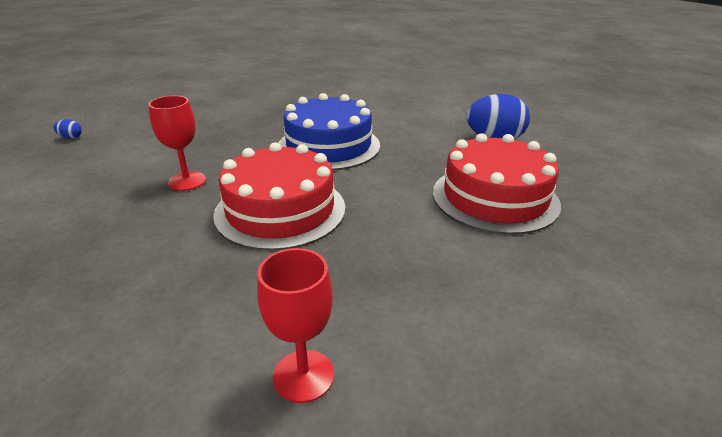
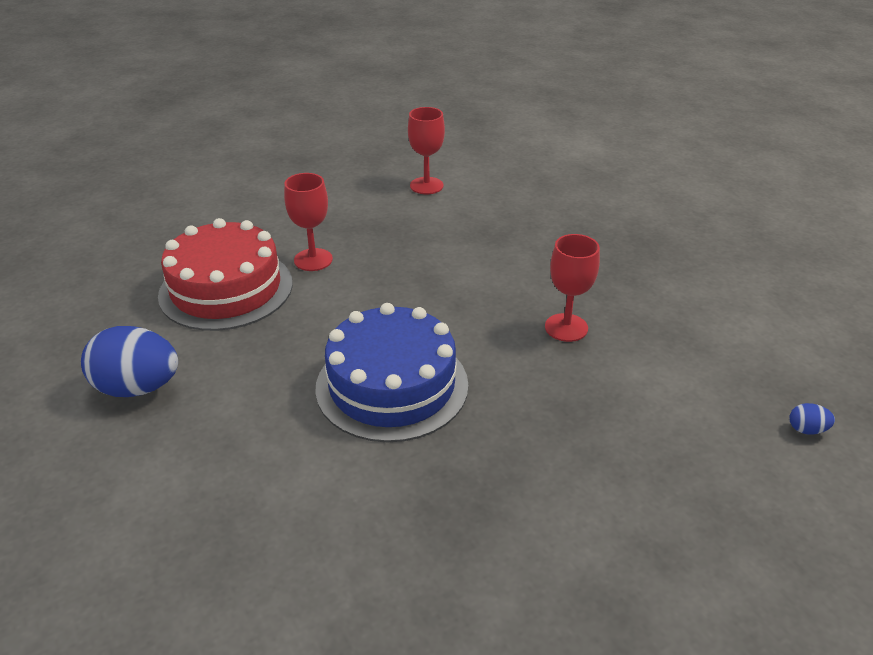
camera: 175 degrees left, 5 degrees up
(280, 210) = (451, 285): red cake -> none
(429, 229) = (313, 260): none -> red goblet

